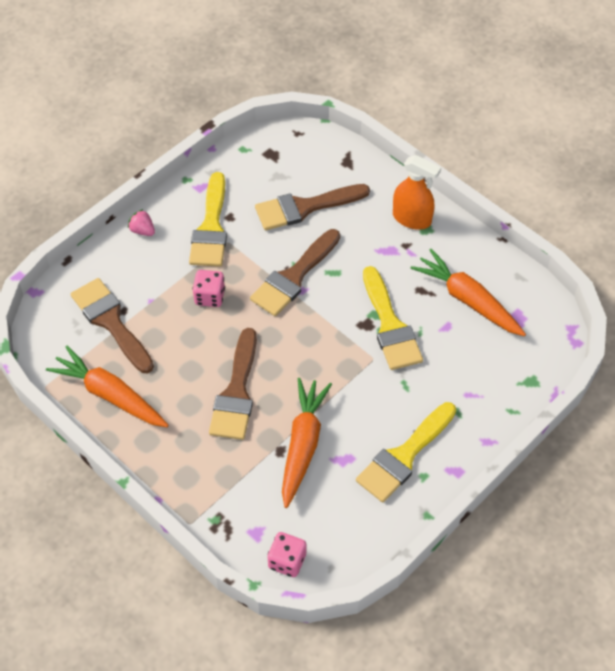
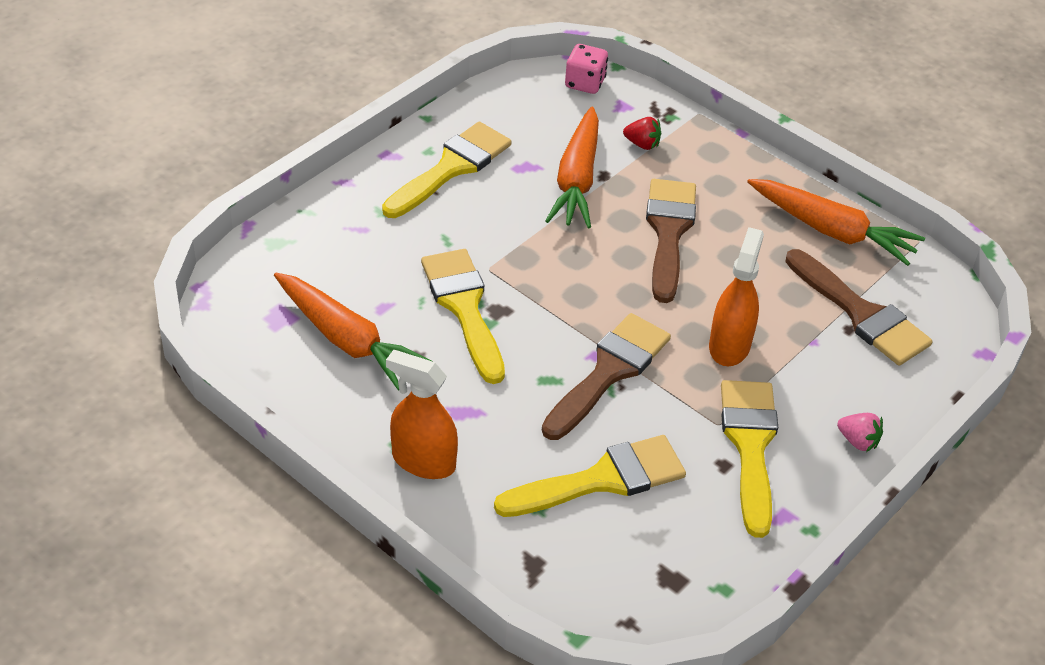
camera: 175 degrees right, 10 degrees down
(209, 296) = (729, 346): pink dice -> orange spray bottle
(244, 485) = (642, 144): none -> red strawberry
(304, 207) = (602, 479): brown brush -> yellow brush

